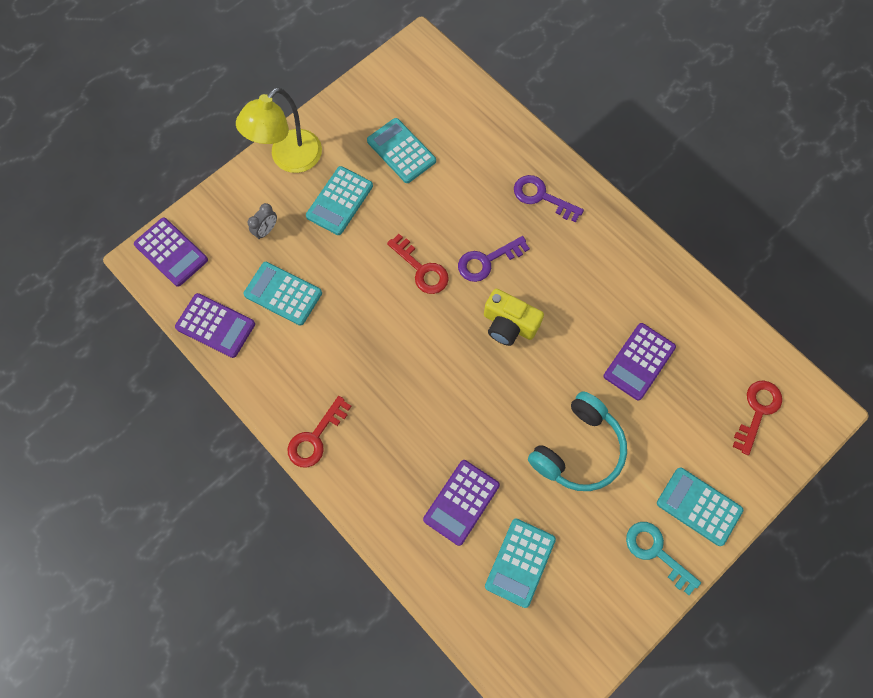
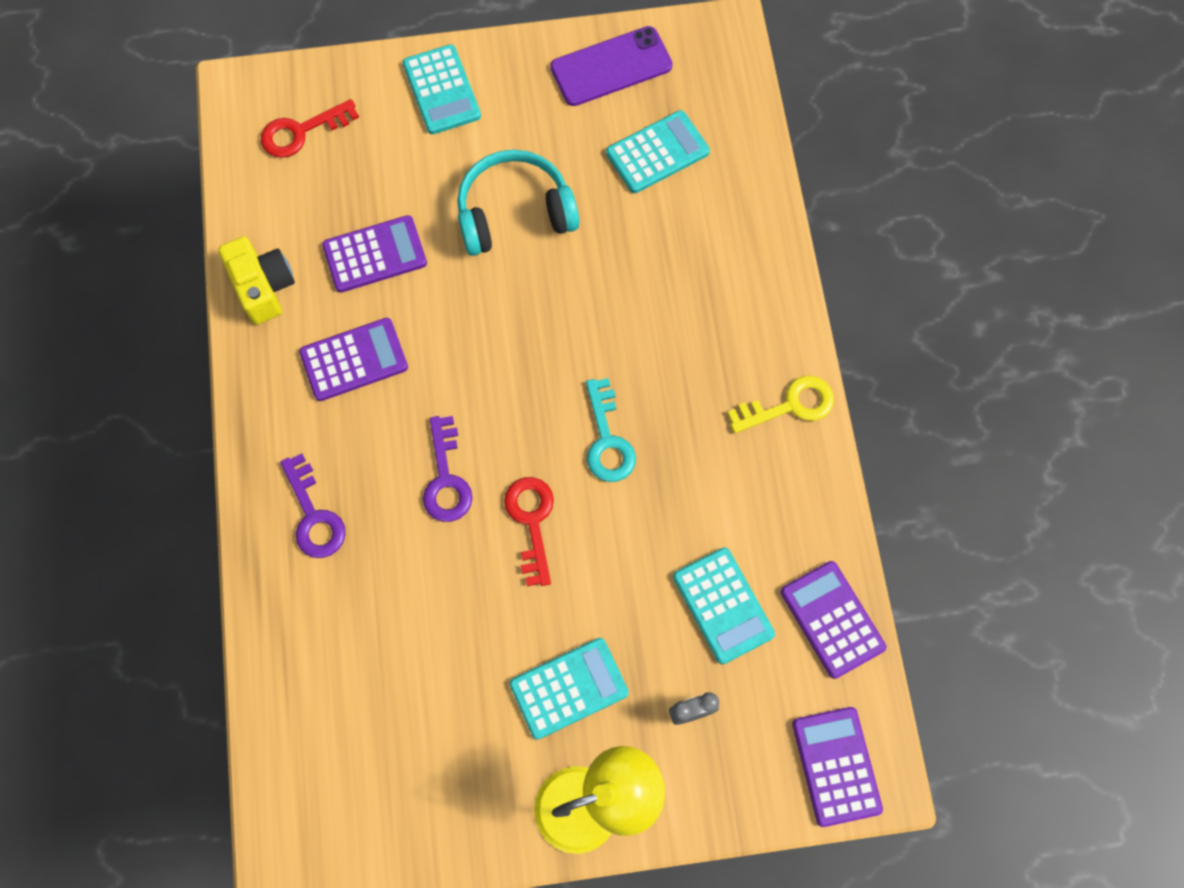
camera: 145 degrees left, 0 degrees up
(315, 438) = (790, 405): red key -> yellow key
(401, 151) = (436, 707): turquoise calculator -> none
(461, 502) = (675, 241): purple calculator -> purple calculator (354, 360)
(487, 261) = (446, 479): purple key -> purple key turned 75 degrees clockwise
(509, 324) = (481, 387): yellow camera -> yellow camera (263, 287)
(602, 611) = (611, 67): none -> purple phone
(656, 552) = (518, 80): turquoise key -> turquoise key (607, 440)

